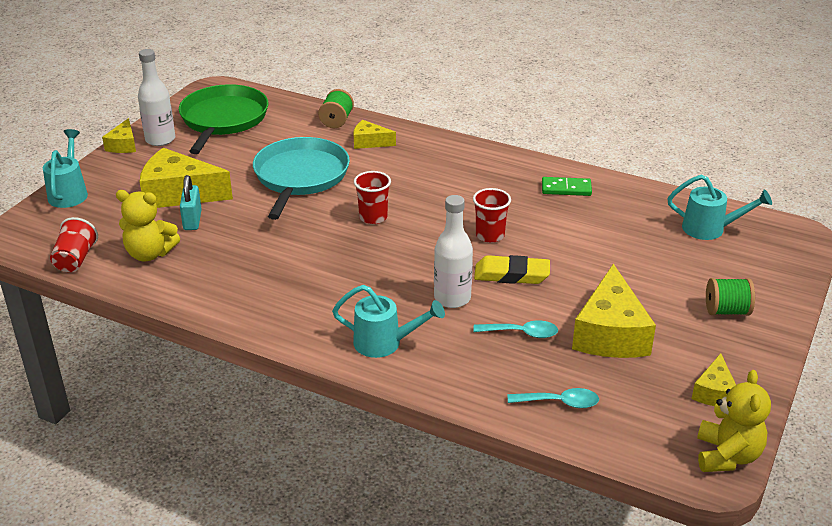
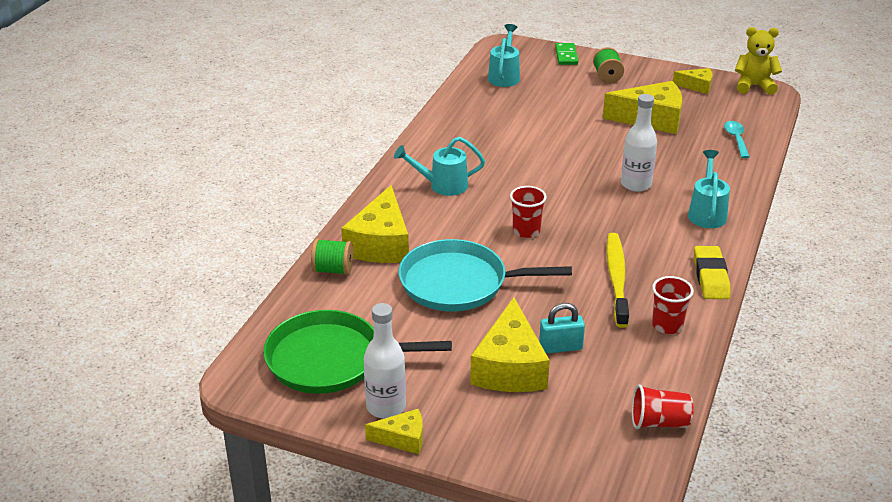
camera: 95 degrees left, 0 degrees up
(69, 193) = (526, 463): turquoise watering can -> turquoise watering can (443, 185)
(150, 254) = (630, 367): yellow teddy bear -> none
(279, 262) = (616, 279): none -> yellow toothbrush
(369, 142) = (381, 243): yellow cheese -> yellow cheese, size x1.91
(490, 235) = (539, 169): red cup -> red cup (667, 325)
(511, 275) = (594, 158): yellow eraser -> yellow eraser (710, 277)
(521, 333) = (667, 153): turquoise spoon -> none
(566, 189) = (456, 133): green domino -> green domino (566, 56)

